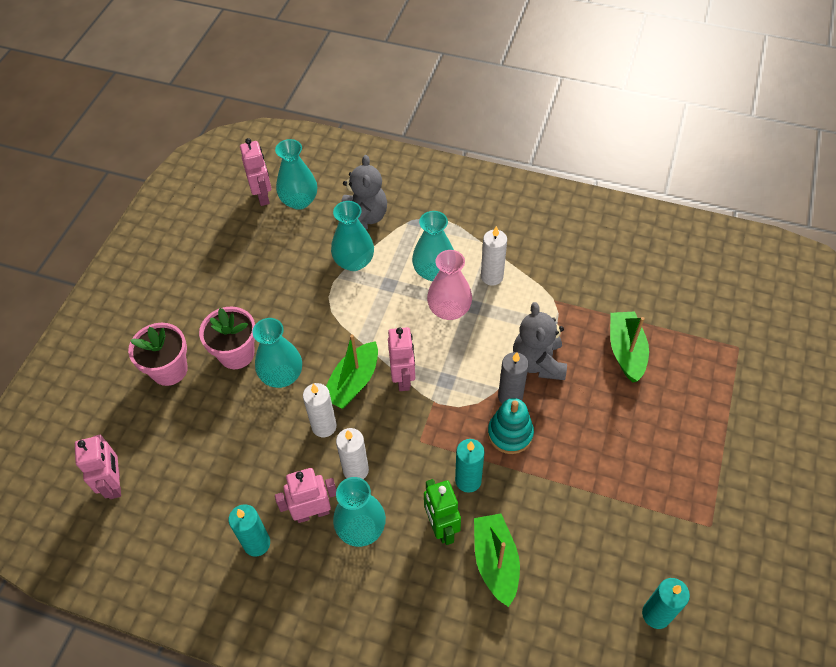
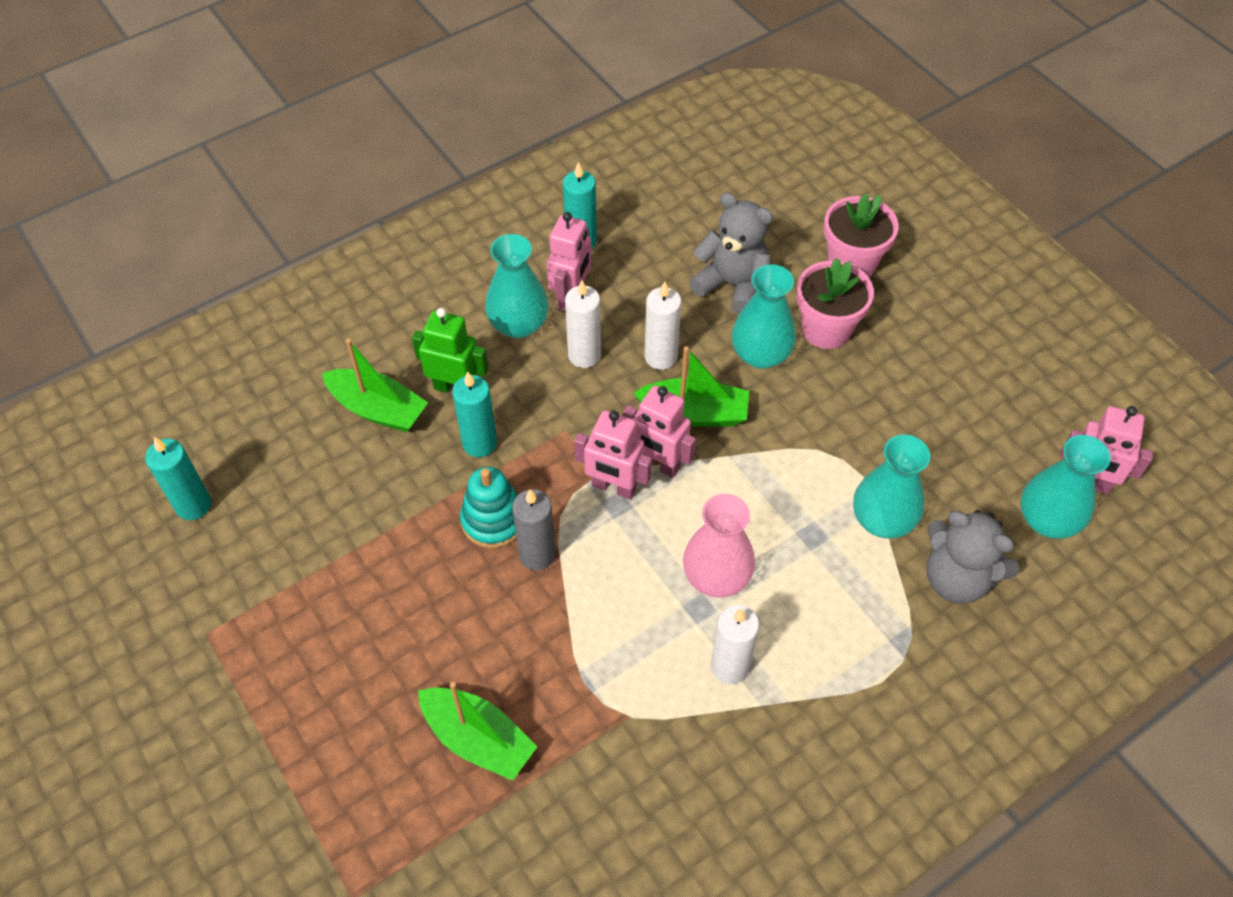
camera: 125 degrees right, 0 degrees up
(115, 483) = (742, 171): pink robot -> pink robot (613, 487)
(353, 382) = (694, 413): green boat -> green boat turned 120 degrees clockwise
(434, 271) = (794, 601): turquoise vase -> none
(538, 362) = (554, 621): grey teddy bear -> grey teddy bear (732, 285)

